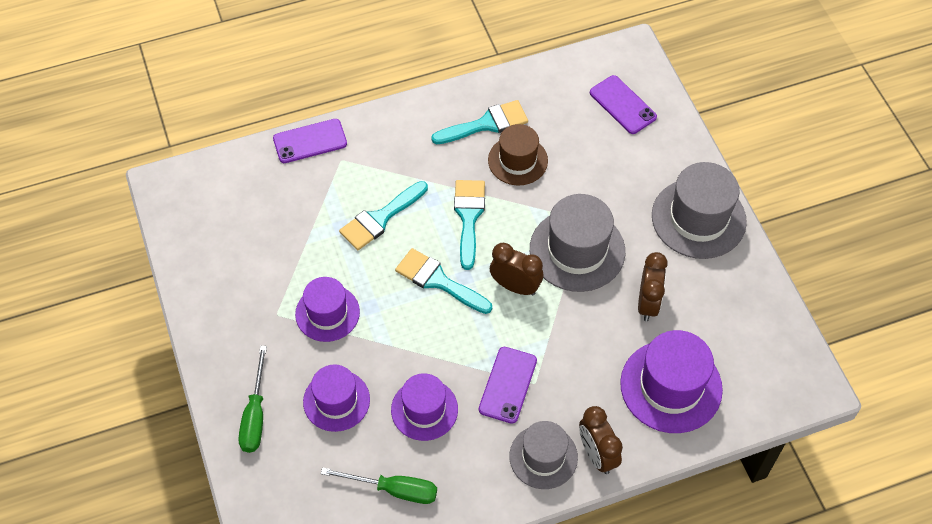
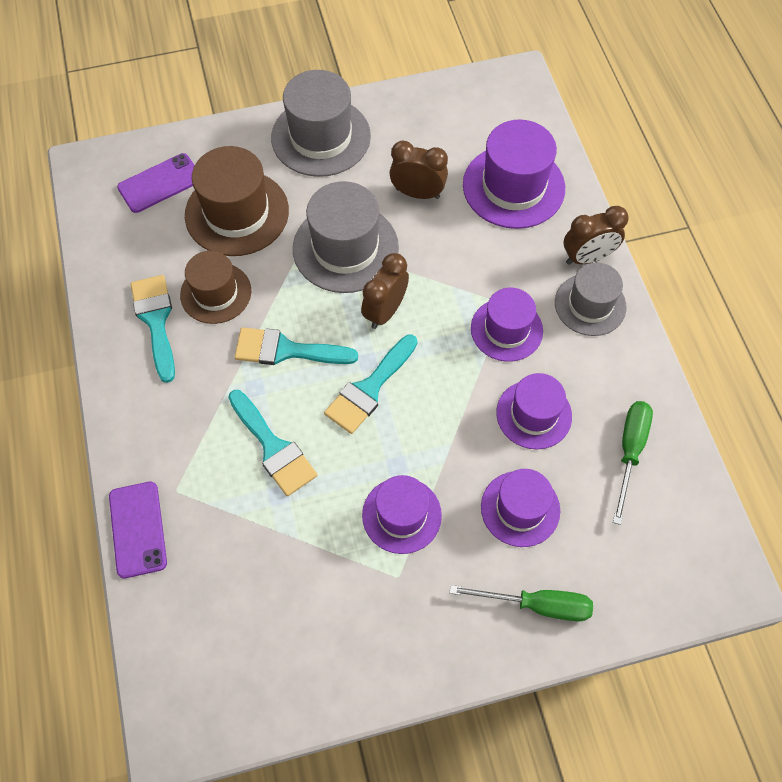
camera: 85 degrees left, 5 degrees up
(508, 385) = (506, 329): purple phone -> purple hat
(601, 164) = (237, 213): none -> brown hat

